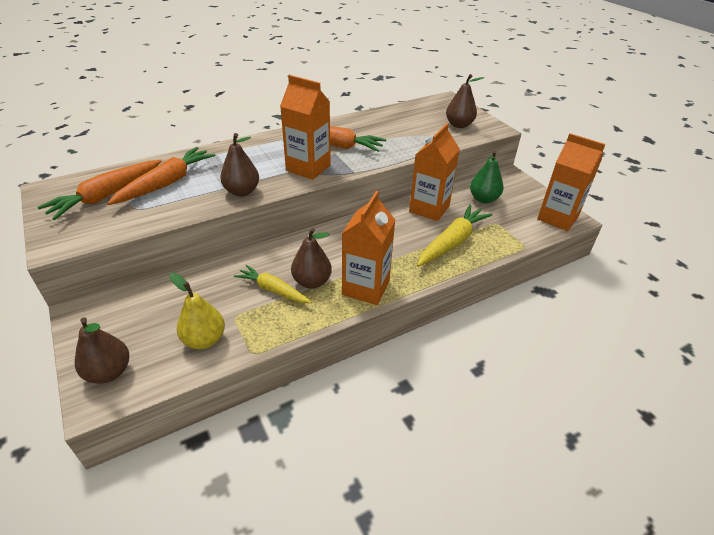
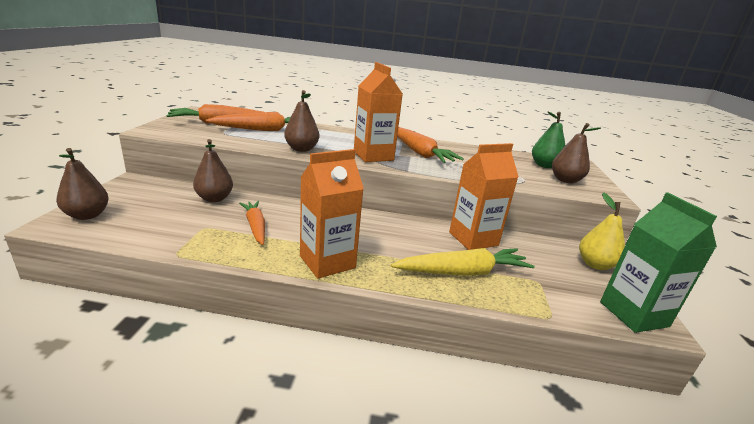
camera: 35 degrees right, 15 degrees down
(204, 339) = (163, 229): yellow pear -> yellow pear (595, 264)
(273, 290) = (255, 226): yellow carrot -> orange carrot
(312, 282) = (291, 236): brown pear -> brown pear (214, 198)
(483, 199) = (547, 257): green pear -> green pear (544, 165)
(557, 218) = (633, 314): orange carton -> green carton

